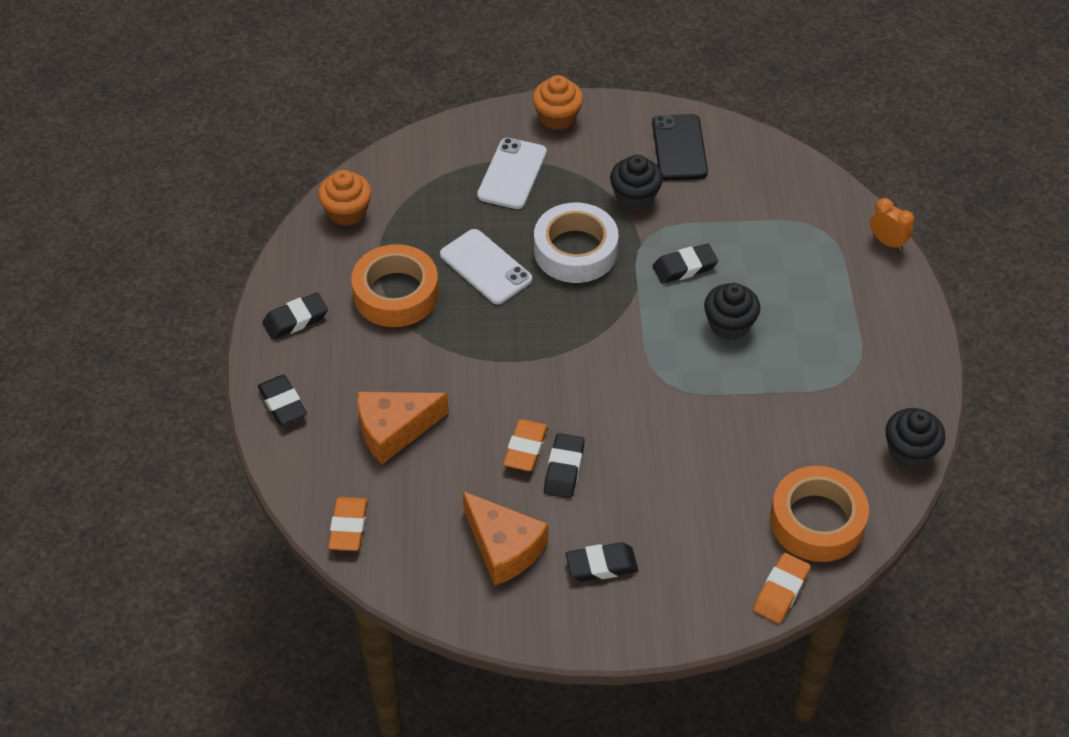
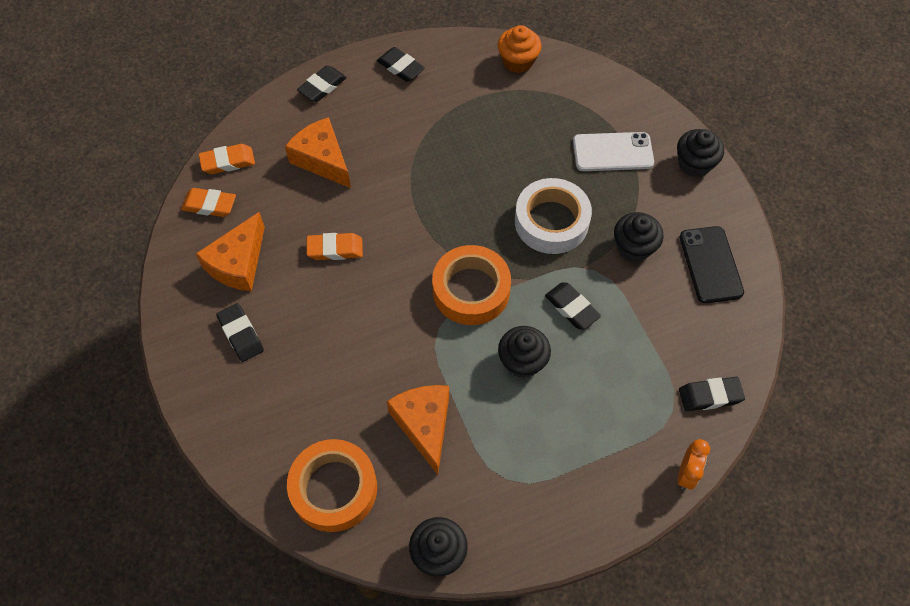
camera: 70 degrees right, 10 degrees up
(396, 293) = (451, 118): orange tape -> orange tape (471, 290)
(485, 267) = (504, 166): white phone -> none
(557, 117) = (694, 163): orange cupcake -> black cupcake
(564, 469) = (324, 281): black eraser -> black eraser (710, 396)
(679, 148) = (710, 264): black phone -> black phone turned 75 degrees counterclockwise
(772, 425) = (424, 425): none -> orange cheese
(781, 591) = (253, 477): orange eraser -> orange eraser (209, 205)

